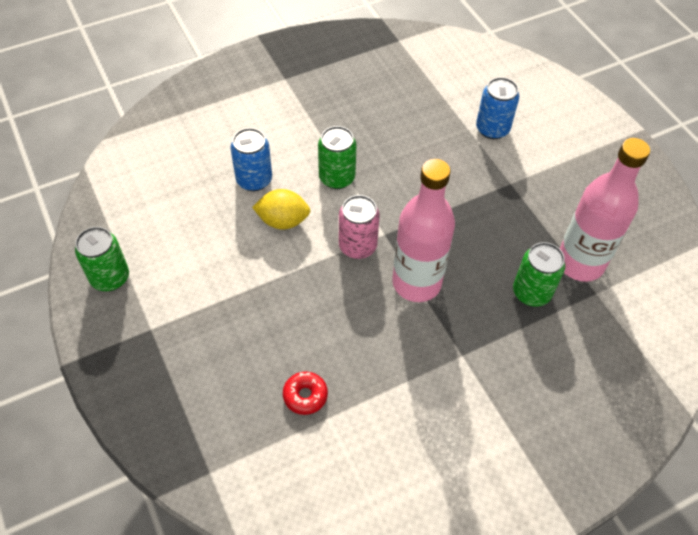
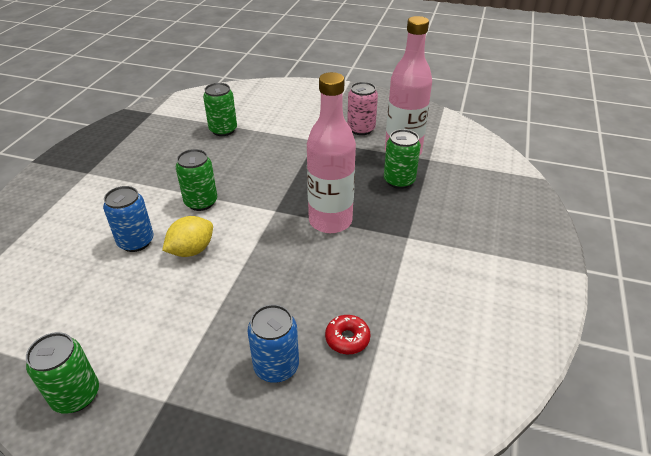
camera: 45 degrees left, 15 degrees down
(357, 246) = (266, 228): pink can -> pink can (361, 129)
(438, 107) = (223, 130): none -> green can
(492, 129) = (270, 122): blue can -> blue can (276, 366)

